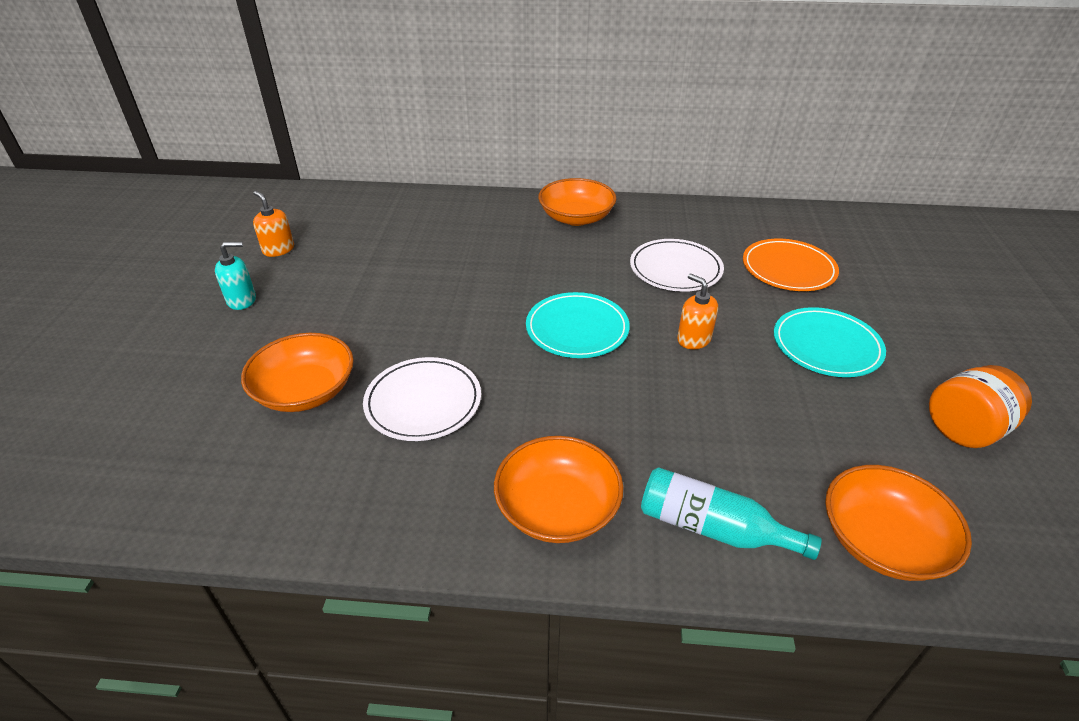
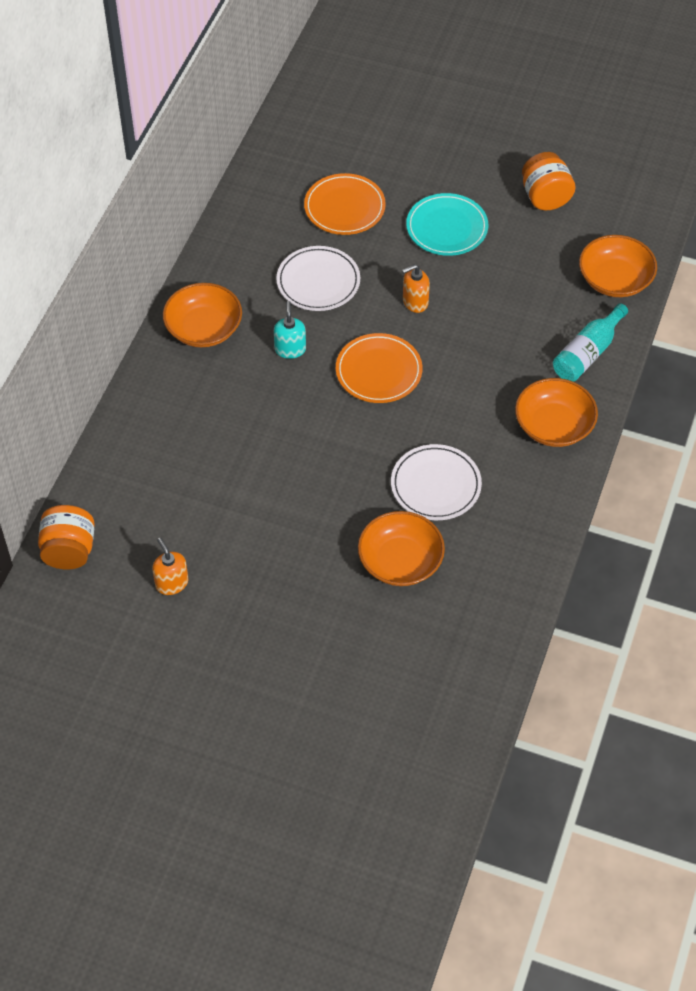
camera: 75 degrees left, 15 degrees up
(242, 300) = (255, 611): turquoise soap dispenser -> turquoise soap dispenser (290, 349)
(278, 249) = (171, 583): orange soap dispenser -> orange soap dispenser turned 90 degrees clockwise
(313, 198) = (69, 551): none -> orange jar
(577, 329) = (378, 371): turquoise plate -> orange plate

